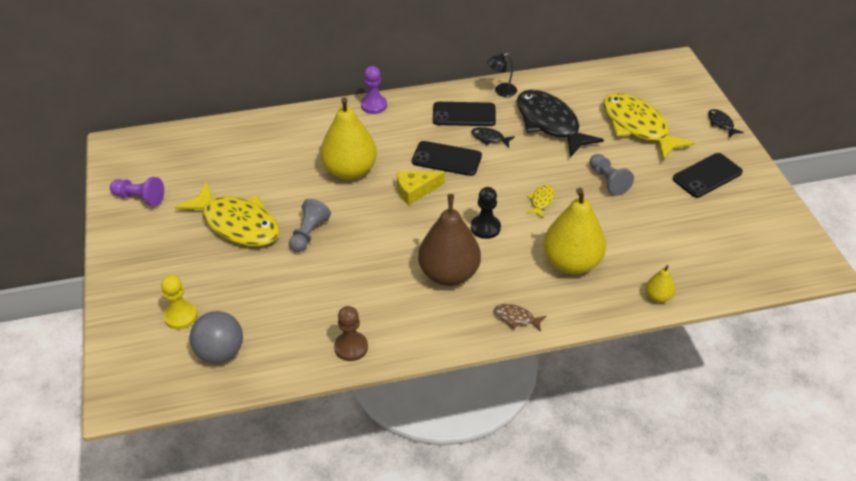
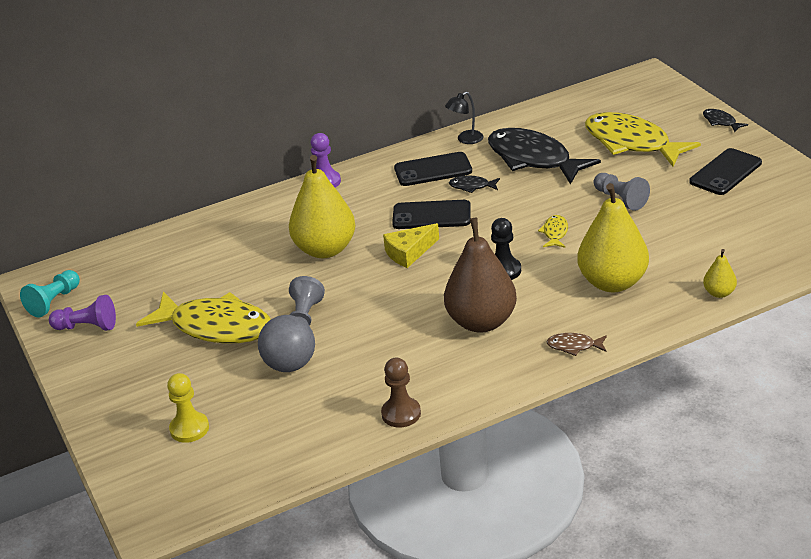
camera: 10 degrees left, 10 degrees down
(124, 168) = (54, 302): none -> turquoise pawn
(220, 352) = (252, 452): grey ball -> grey ball (290, 365)

